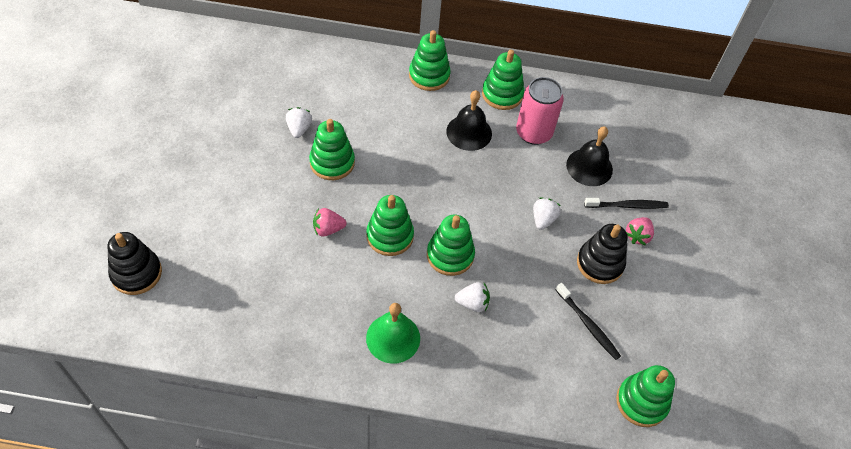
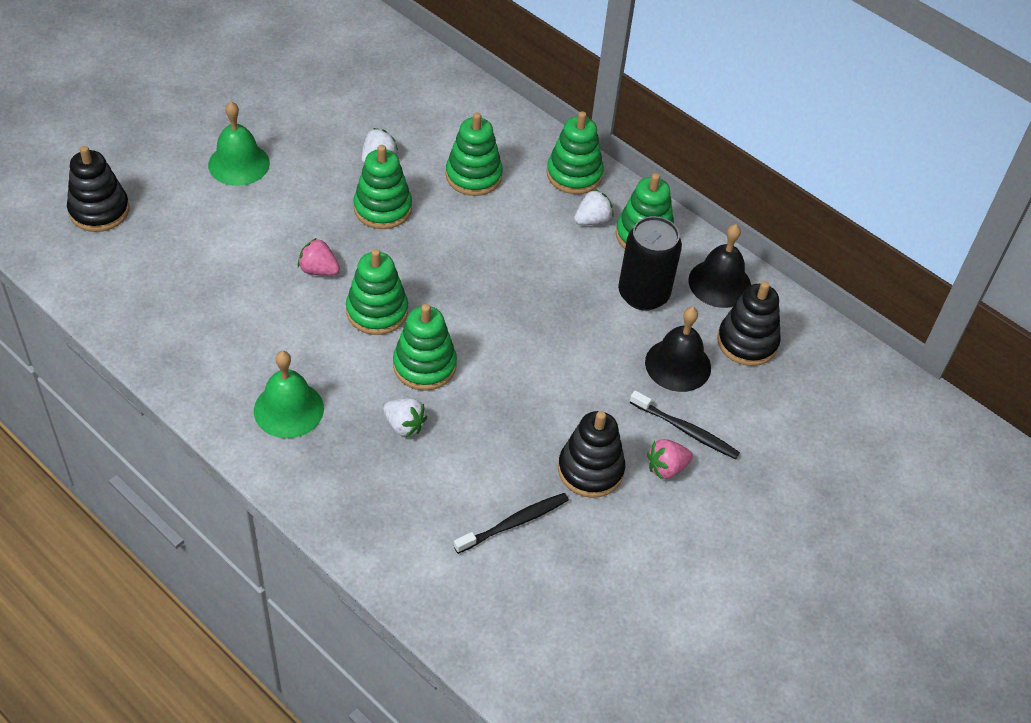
camera: 35 degrees right, 5 degrees down
(208, 183) = (239, 164): none -> green bell
(469, 132) = (565, 255): black bell -> black bell (719, 283)
(533, 133) = (643, 294): pink can -> black can
(543, 219) = (566, 388): white strawberry -> white strawberry (592, 220)
(588, 325) = (514, 523): black toothbrush -> black toothbrush turned 120 degrees counterclockwise
(612, 131) = (747, 342): none -> black stacking toy
(641, 402) = (501, 635): green stacking toy -> green stacking toy (473, 176)

